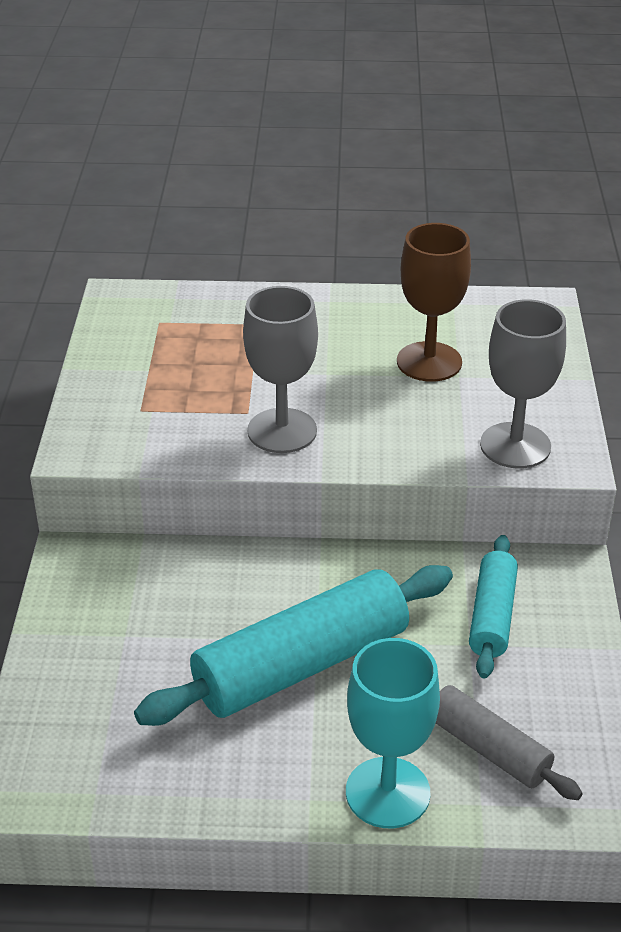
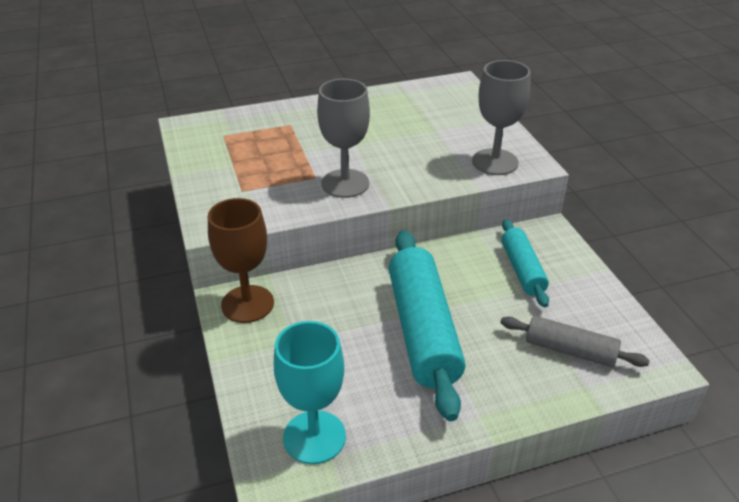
camera: 20 degrees left, 0 degrees up
(301, 665) = (423, 331): turquoise rolling pin -> turquoise rolling pin turned 45 degrees counterclockwise
(387, 792) = (526, 396): turquoise goblet -> turquoise goblet (314, 437)
(429, 362) = (412, 126): brown goblet -> brown goblet (247, 304)

